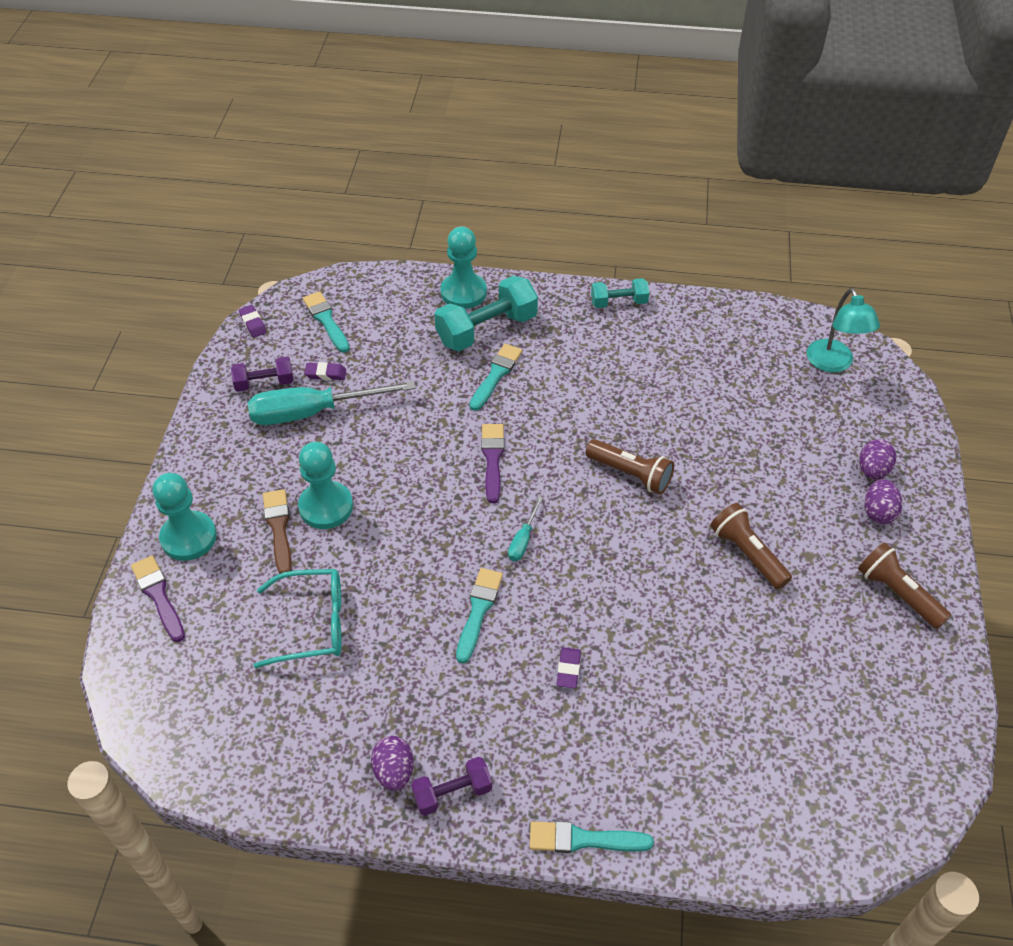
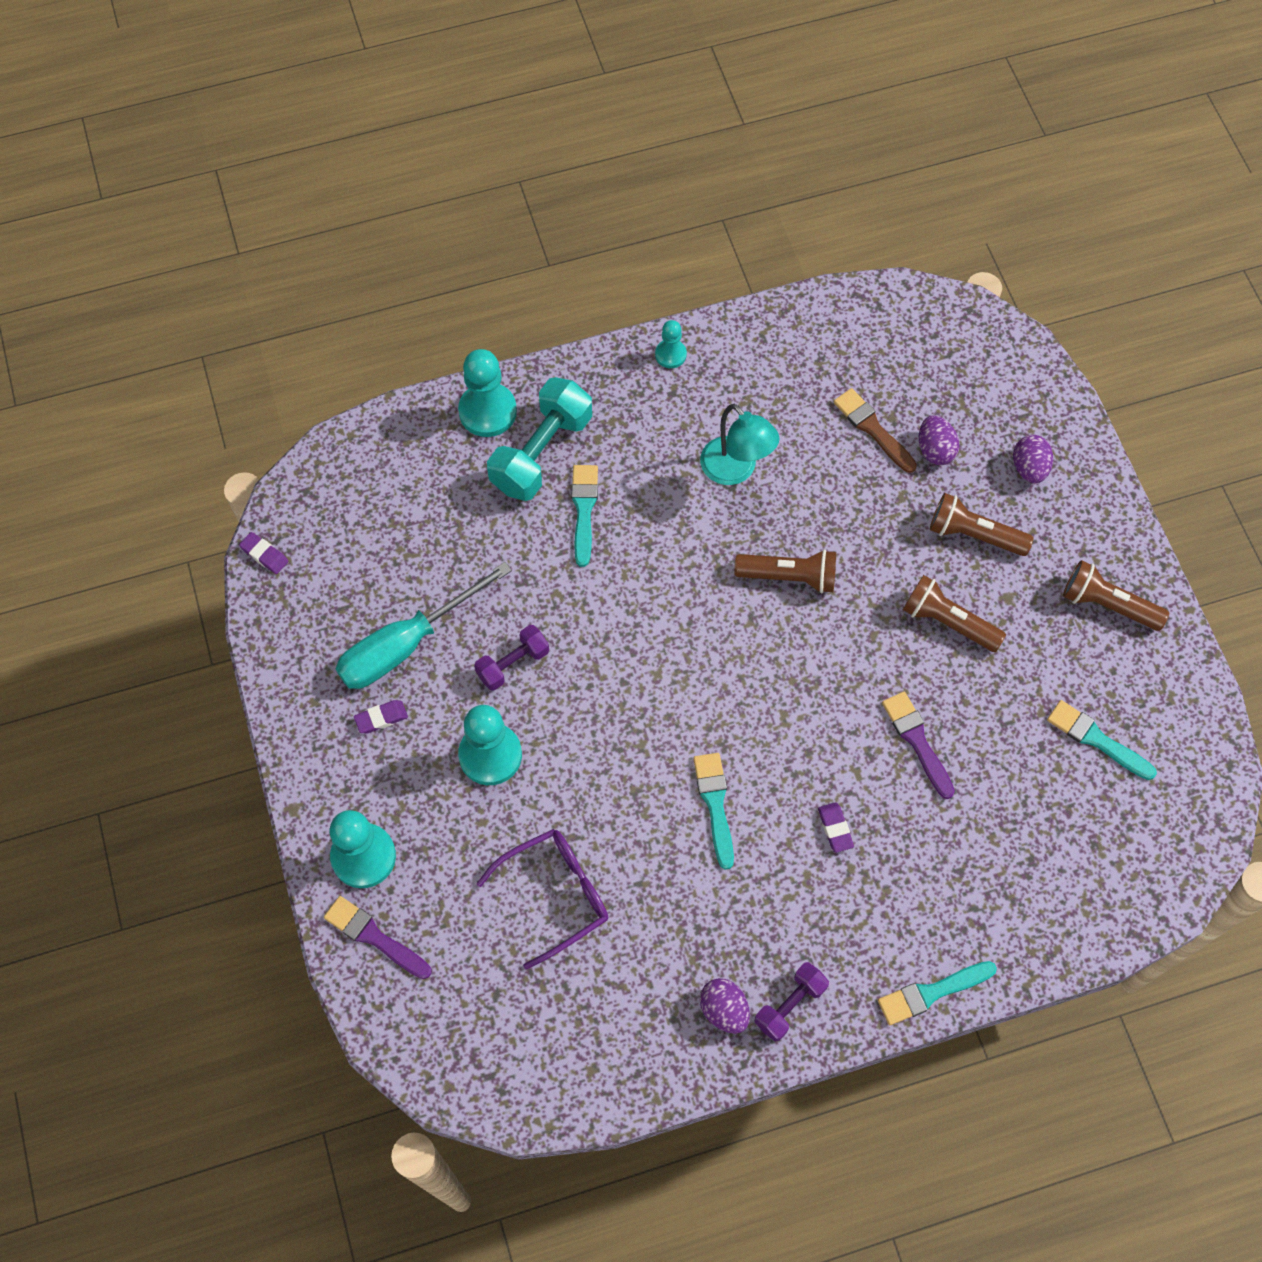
camera: 25 degrees left, 15 degrees up
(264, 383) = (328, 630): purple dumbbell -> purple dumbbell (513, 664)
(279, 528) = (454, 802): brown brush -> brown brush (872, 429)
(312, 624) = (555, 895): turquoise glasses -> purple glasses
(325, 374) = (391, 588): purple eraser -> purple eraser (381, 718)
(326, 320) = (349, 515): turquoise brush -> turquoise brush (1096, 739)
(492, 459) = (636, 620): purple brush -> purple brush (917, 741)
(523, 540) = (718, 703): turquoise screwdriver -> none
(618, 302) = (670, 354): turquoise dumbbell -> turquoise pawn
(801, 500) = (973, 534): none -> brown flashlight
(833, 363) = (936, 346): turquoise lamp -> turquoise lamp (735, 470)
(878, 512) = (1054, 517): purple egg -> purple egg (935, 450)

